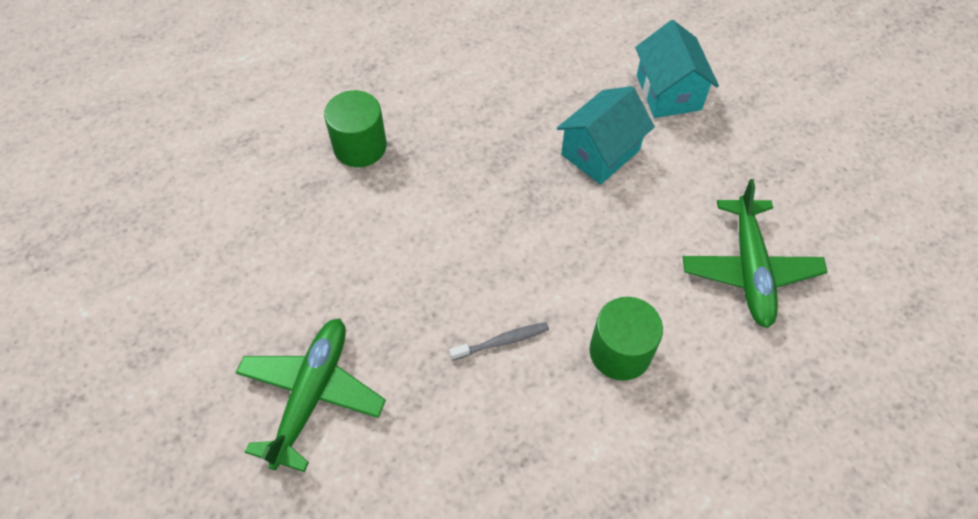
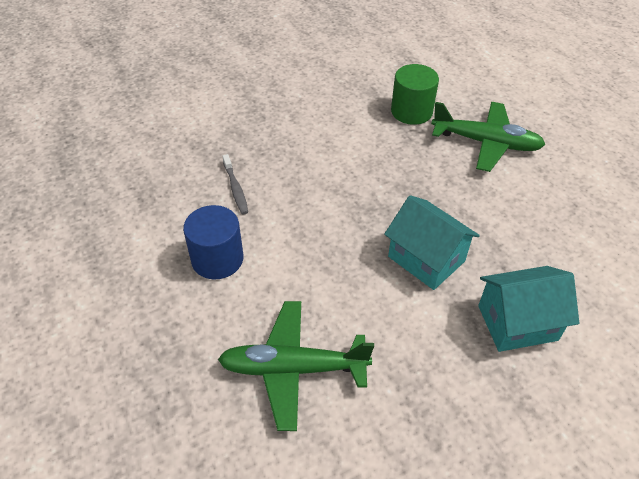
camera: 90 degrees right, 10 degrees down
(312, 394) = (209, 101): green plane -> green plane (486, 143)
(620, 352) = (217, 259): green cylinder -> blue cylinder

